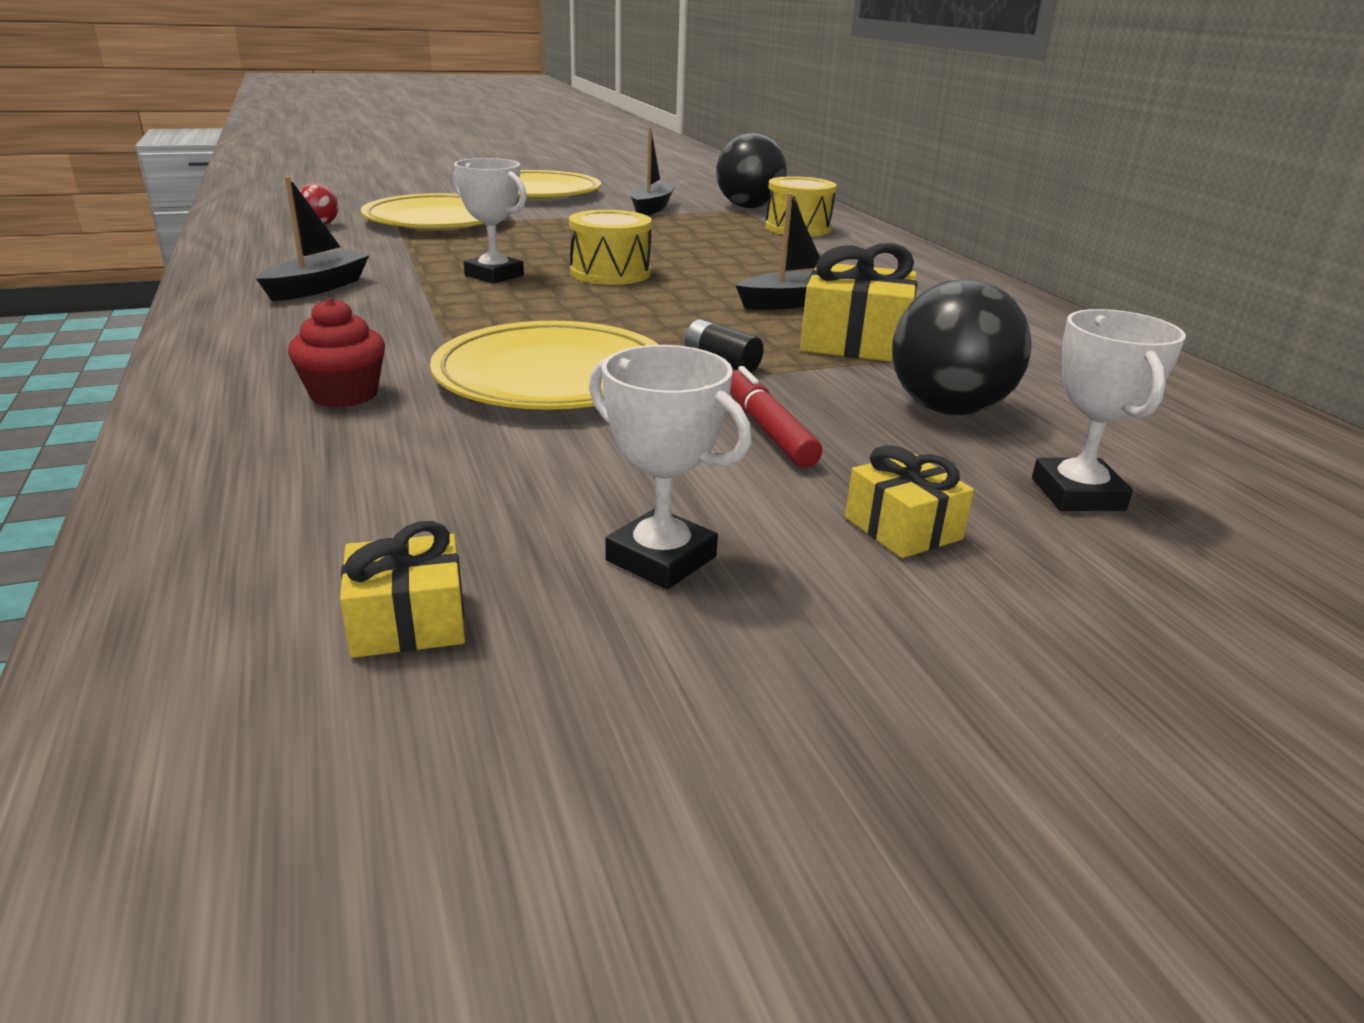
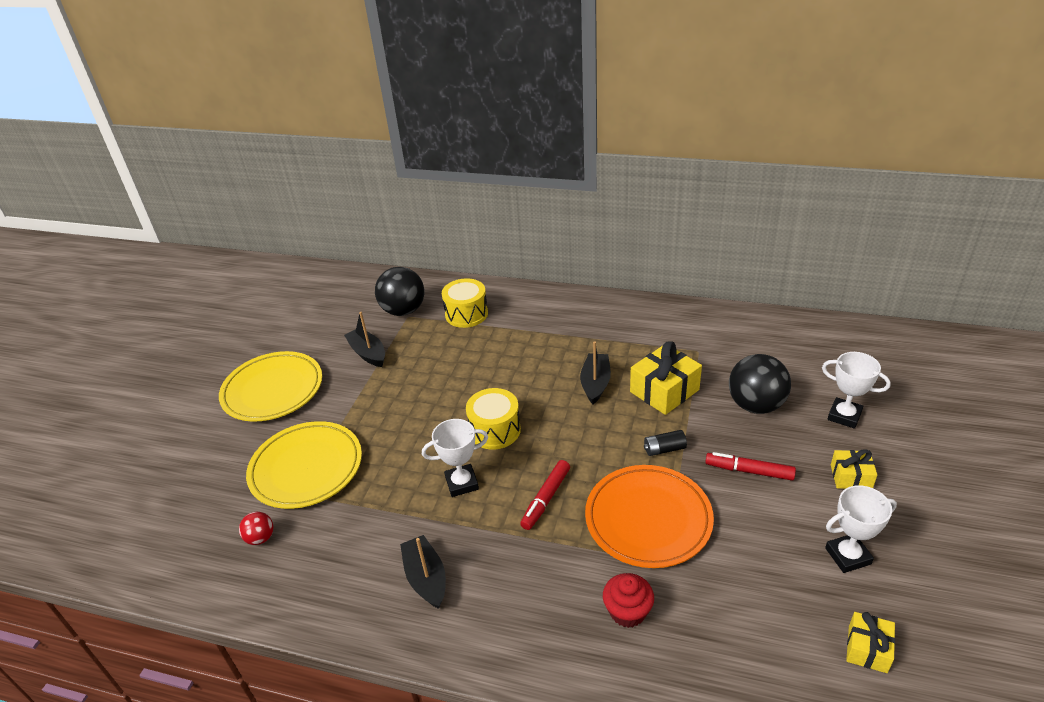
camera: 50 degrees left, 10 degrees up
(518, 315) = (546, 498): none -> red marker
(552, 377) = (648, 519): yellow plate -> orange plate

